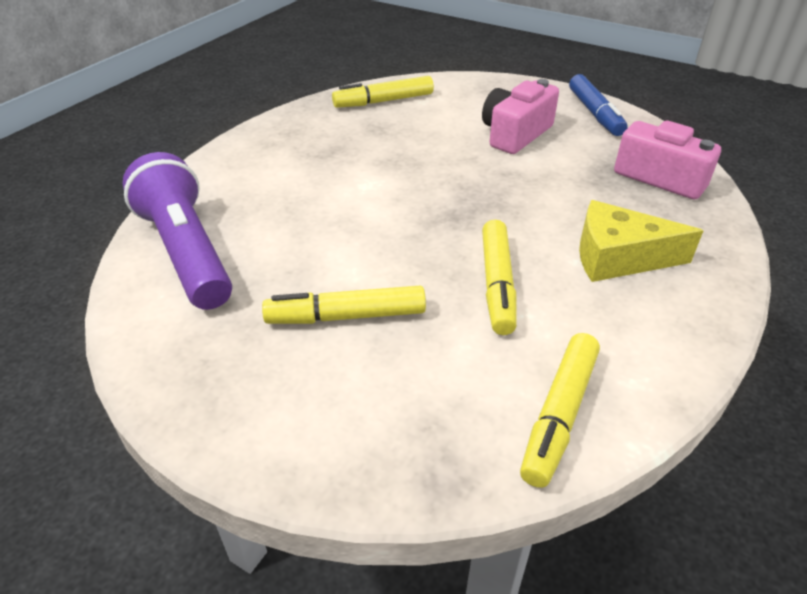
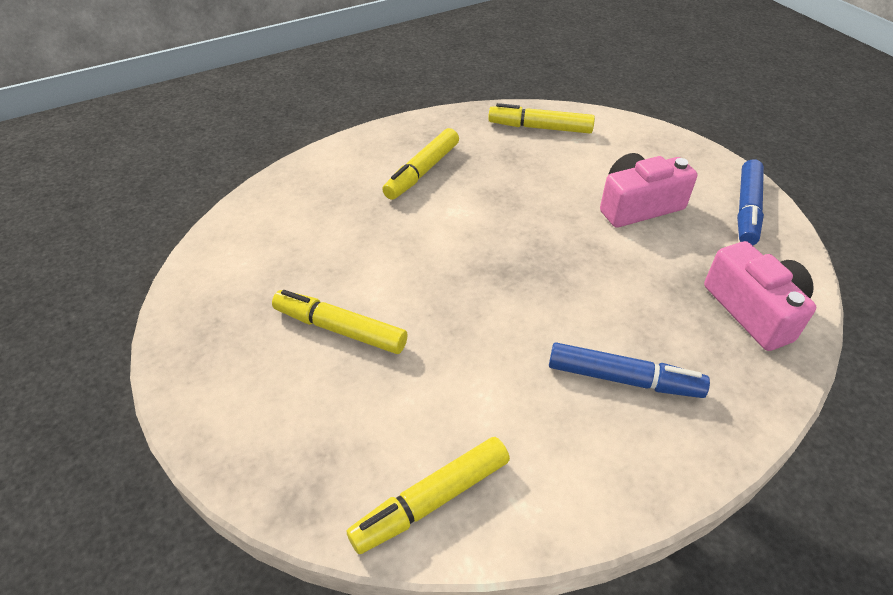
camera: 30 degrees right, 5 degrees up
(187, 252) = (272, 221): purple flashlight -> none
(497, 283) = (485, 354): yellow marker -> yellow marker (422, 171)
(618, 257) = (622, 378): yellow cheese -> blue marker

